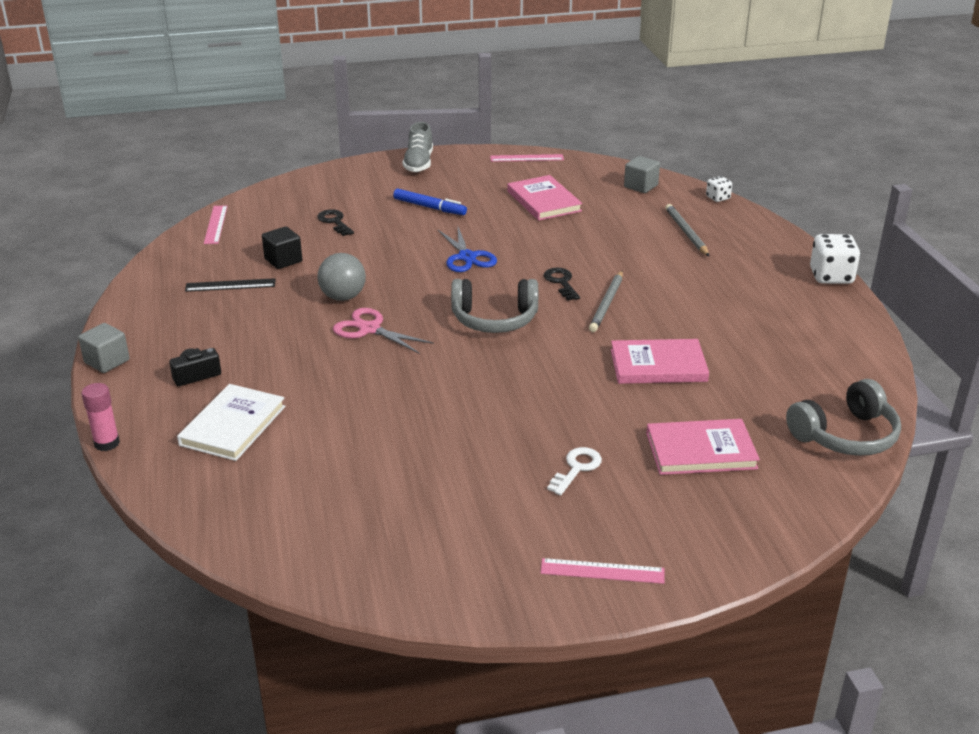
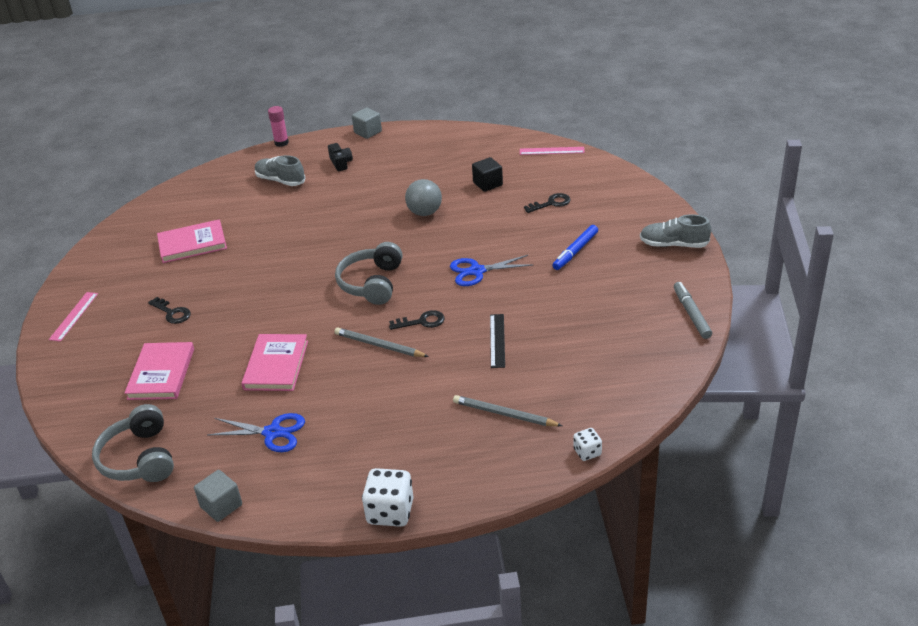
camera: 100 degrees right, 5 degrees up
(230, 285) = (454, 165): black ruler -> black ruler (497, 340)
(233, 425) = (280, 180): white book -> grey shoe
(369, 329) = (375, 226): pink scissors -> none
(526, 158) = (691, 314): pink ruler -> grey marker
(543, 201) = (585, 320): pink book -> pink book (192, 244)
(576, 468) = (172, 313): white key -> black key
(641, 186) = (619, 393): grey cube -> grey cube (221, 506)
(686, 233) = (505, 414): grey pencil -> grey pencil turned 150 degrees counterclockwise
(765, 352) = (272, 433): none -> blue scissors

